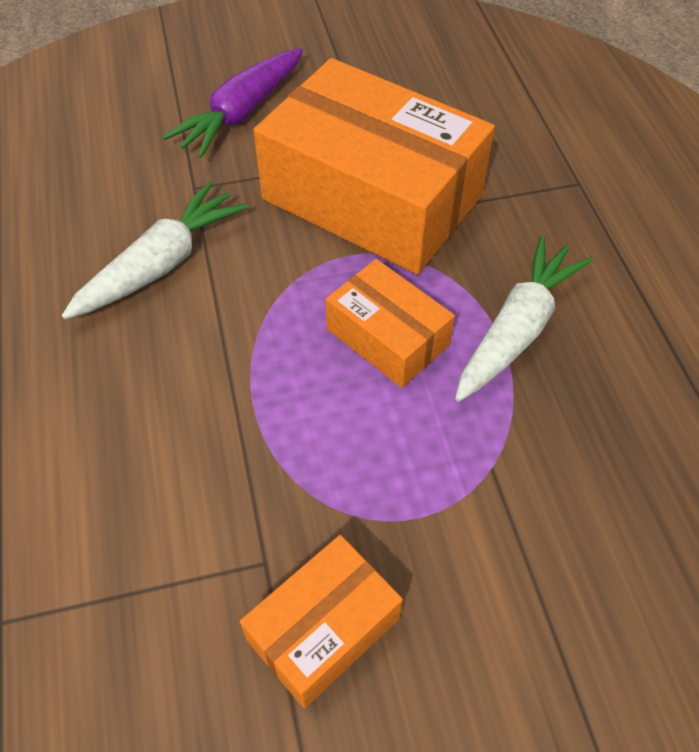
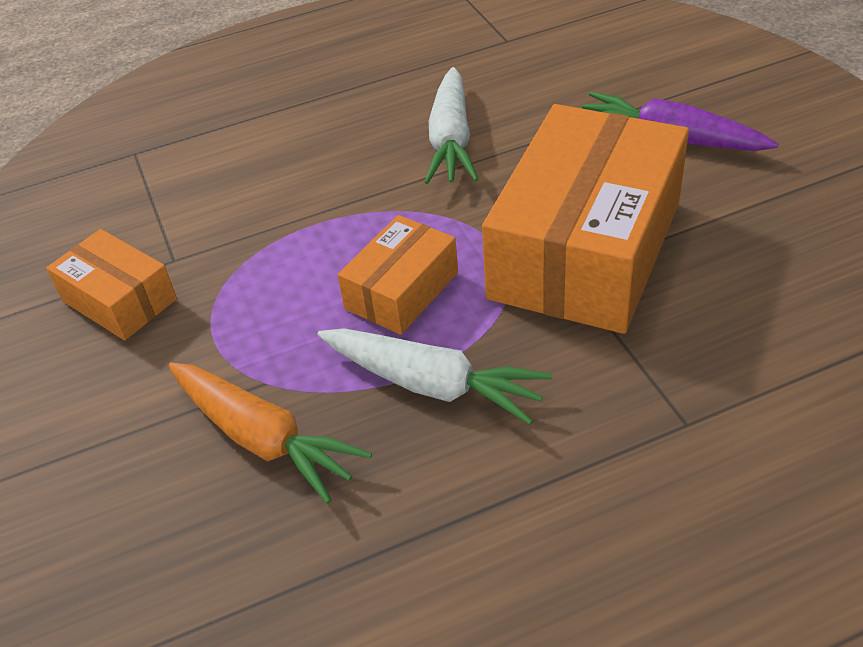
camera: 85 degrees right, 10 degrees down
(160, 264) = (451, 140): white carrot -> white carrot turned 60 degrees clockwise
(566, 472) = (263, 438): none -> orange carrot

